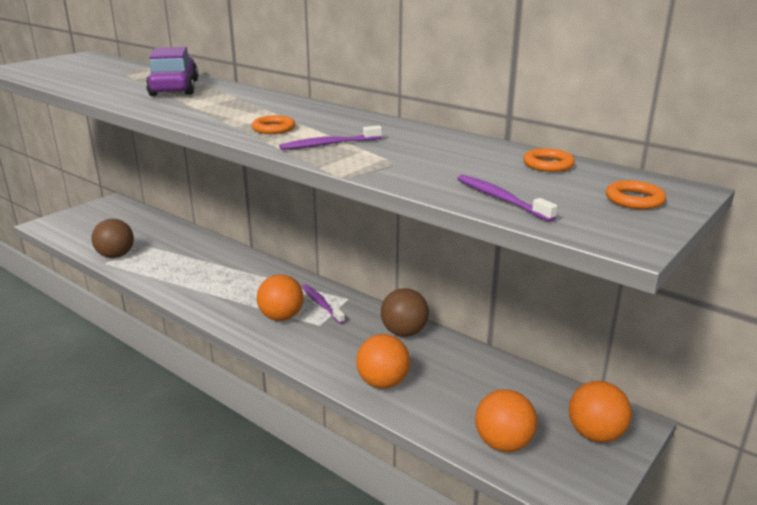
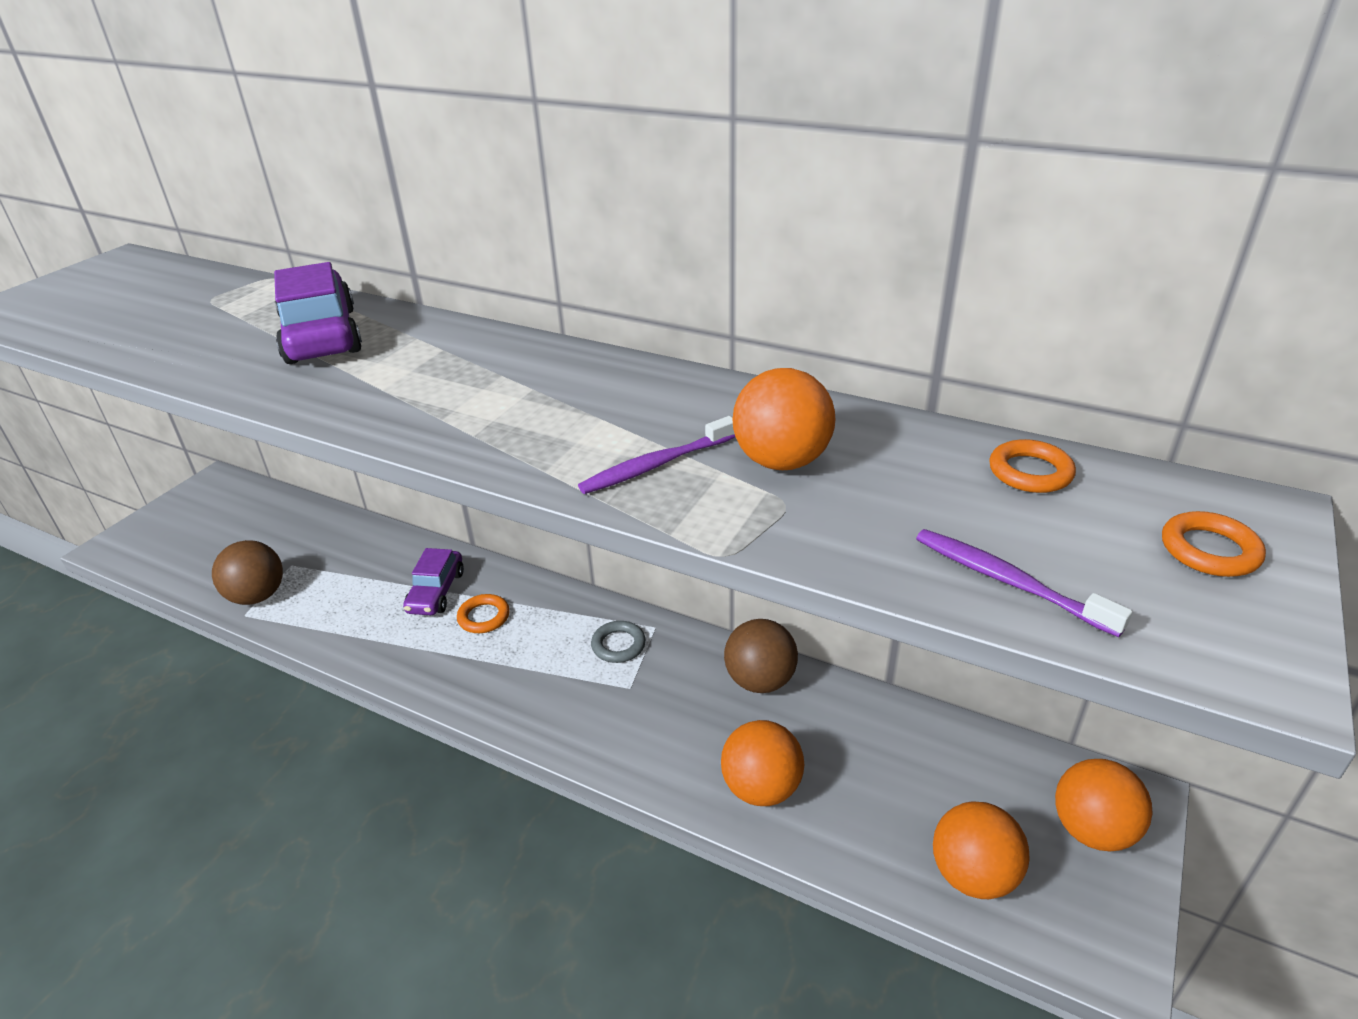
camera: 10 degrees left, 10 degrees up
(220, 266) = (436, 592): none -> purple car
(274, 128) = (543, 431): orange ring -> orange ring (484, 617)
(281, 317) = (565, 681): orange ball -> orange ball (781, 461)
(321, 304) = (618, 645): purple toothbrush -> grey ring

